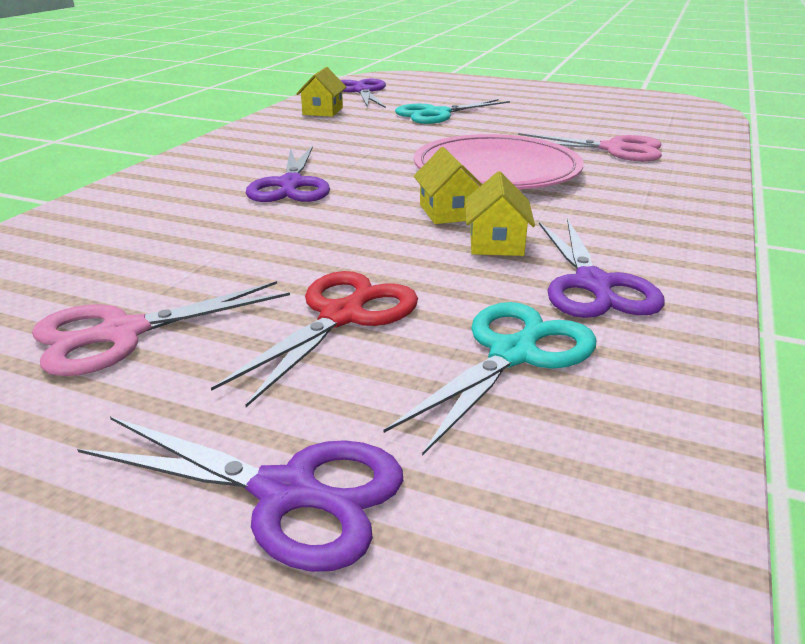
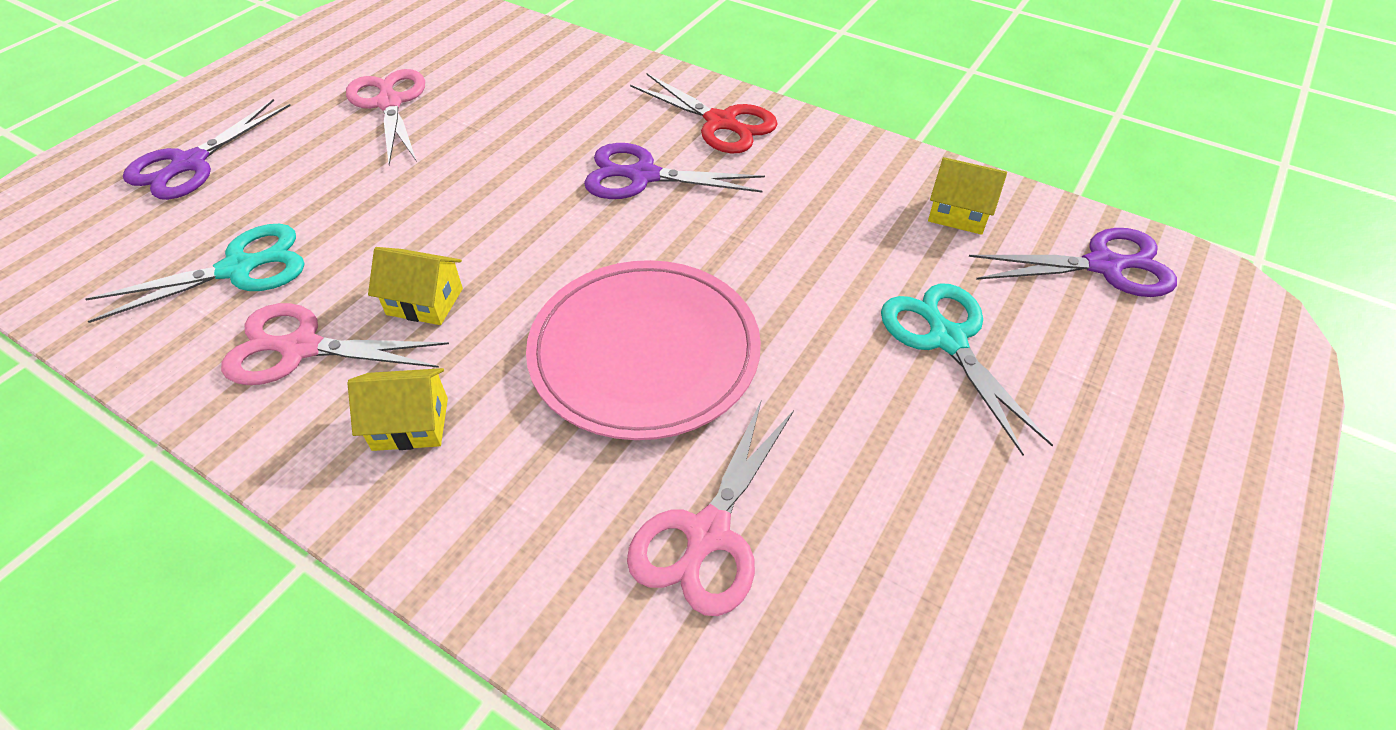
camera: 100 degrees right, 20 degrees up
(342, 316) = (349, 192): red scissors -> red scissors (720, 122)
(449, 212) = (519, 281): yellow house -> yellow house (410, 424)
(513, 354) = (238, 269): turquoise scissors -> turquoise scissors turned 75 degrees counterclockwise
(593, 284) = (302, 348): purple scissors -> pink scissors

